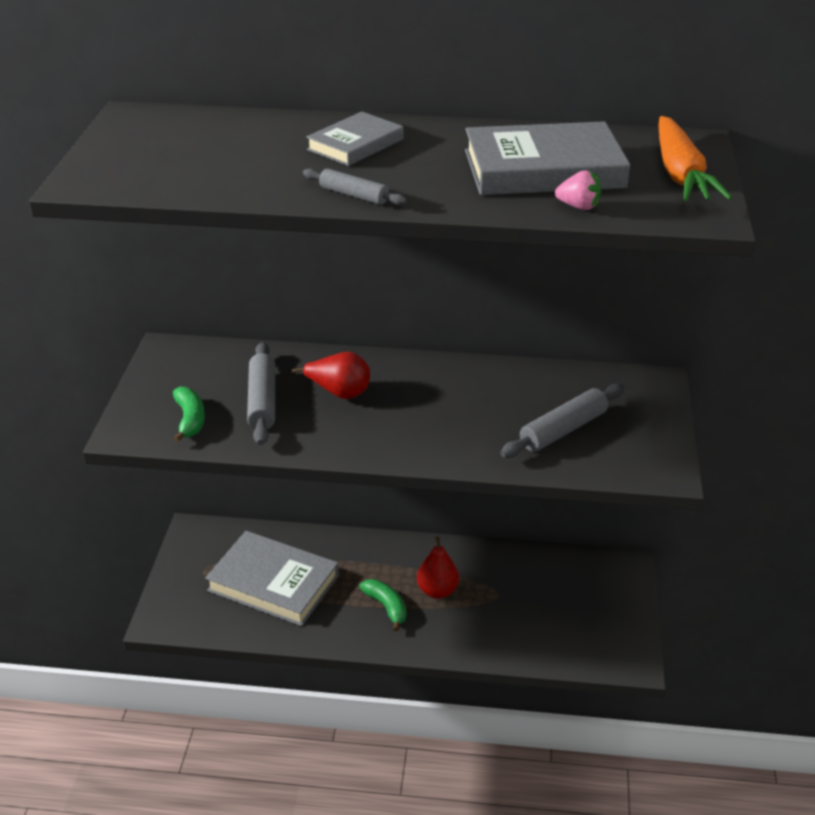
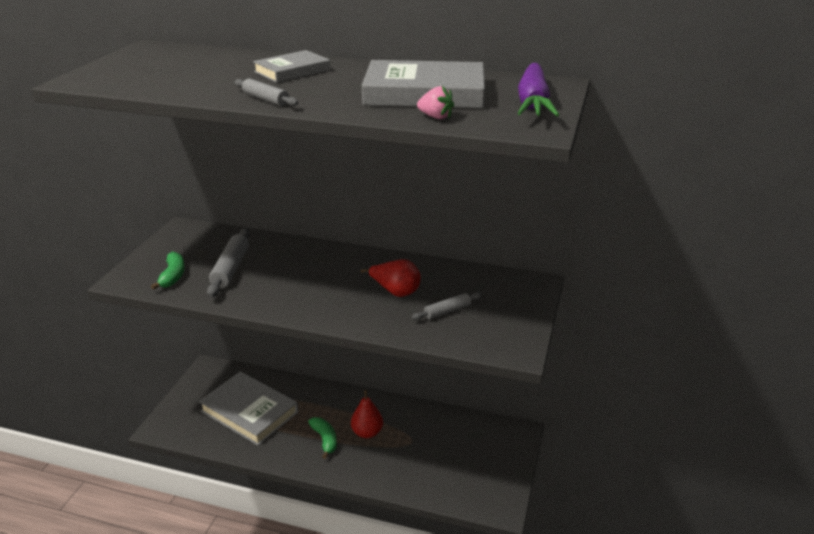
camera: 10 degrees right, 5 degrees down
(339, 392) = (289, 268): red pear -> red pear (395, 291)
(563, 430) = (447, 311): grey rolling pin -> grey rolling pin, size x0.60
(680, 174) = (533, 102): orange carrot -> purple carrot

